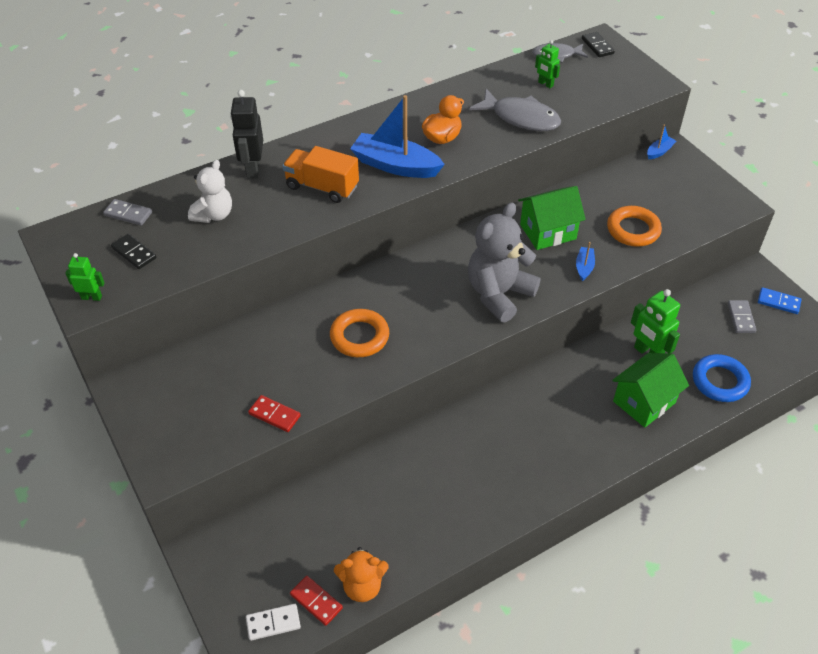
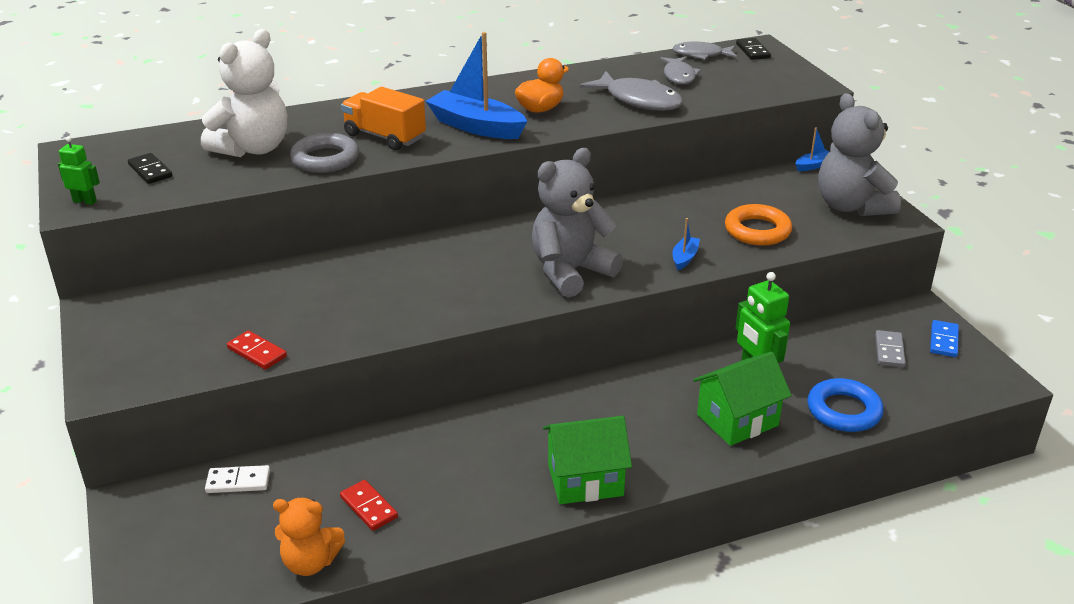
camera: 10 degrees right, 15 degrees down
(128, 214) = (161, 140): grey domino -> none
(214, 215) = (253, 148): white teddy bear -> white teddy bear, size x1.65
(252, 169) = (315, 116): black robot -> none
(273, 623) = (185, 585): white domino -> white domino (238, 481)
(281, 220) = (325, 159): none -> grey ring
(316, 601) = (246, 570): red domino -> red domino (368, 507)
(359, 337) = (388, 293): orange ring -> none
(545, 84) = (679, 76): green robot -> grey fish
(548, 232) = (651, 223): green house -> green house (585, 480)
(699, 194) = (851, 206): none -> grey teddy bear
(778, 302) = (943, 341): blue domino -> blue domino turned 75 degrees clockwise

